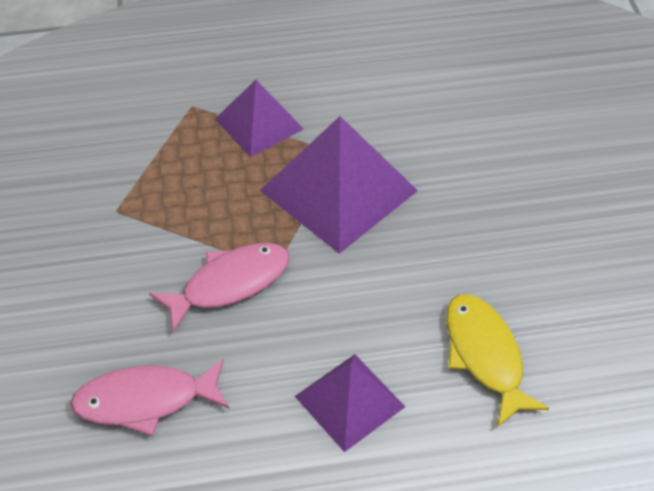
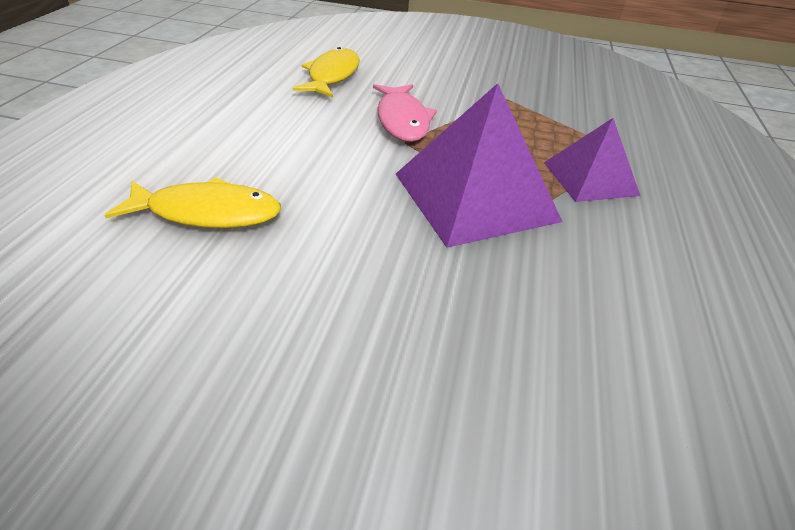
camera: 110 degrees right, 10 degrees down
(145, 400) = (332, 76): pink fish -> yellow fish
(349, 401) = (248, 136): purple pyramid -> none

